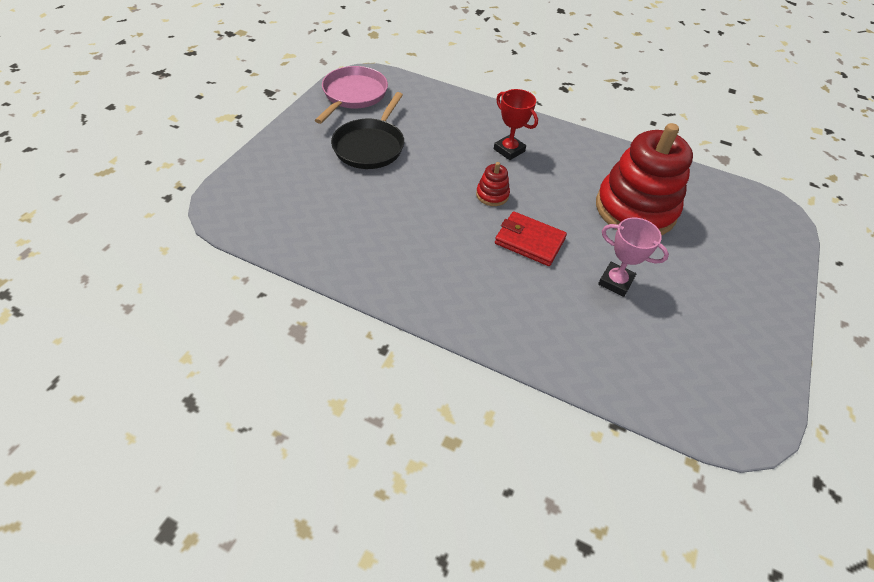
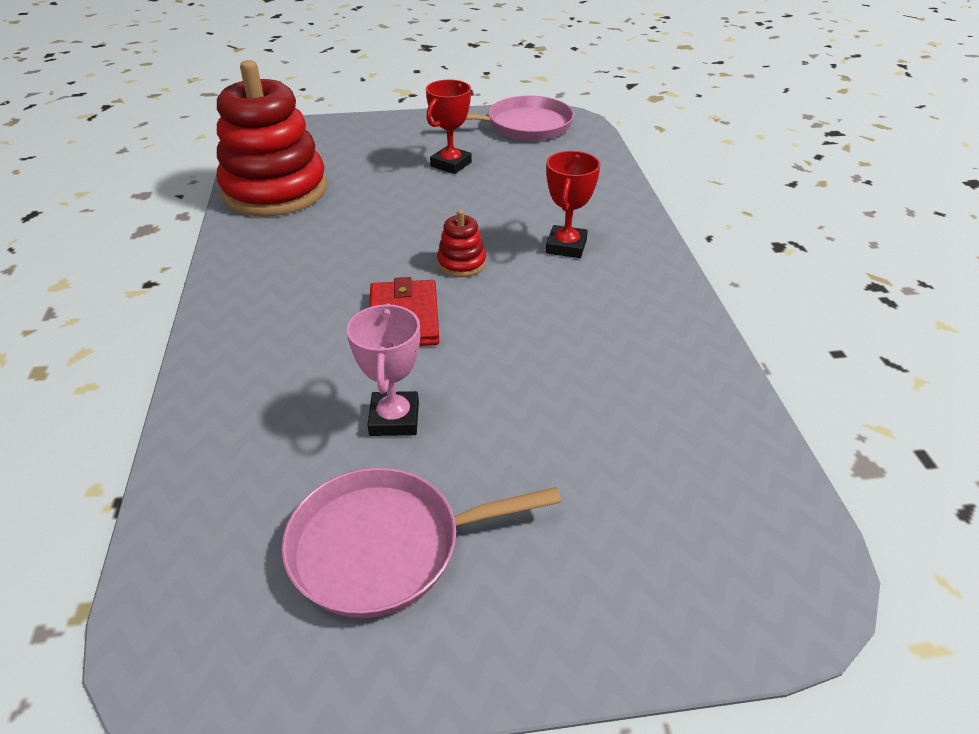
camera: 60 degrees right, 10 degrees down
(370, 146) = (451, 164): black pan -> red trophy
(635, 209) = (579, 393): red stacking toy -> red stacking toy (275, 190)
(704, 323) = (384, 547): none -> pink pan

